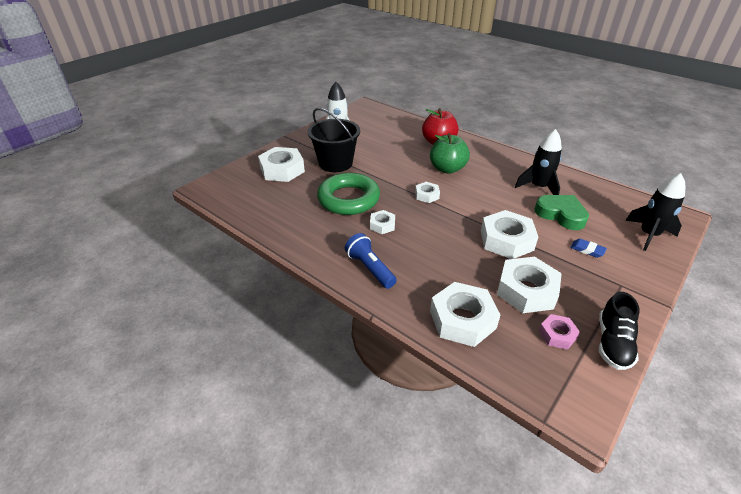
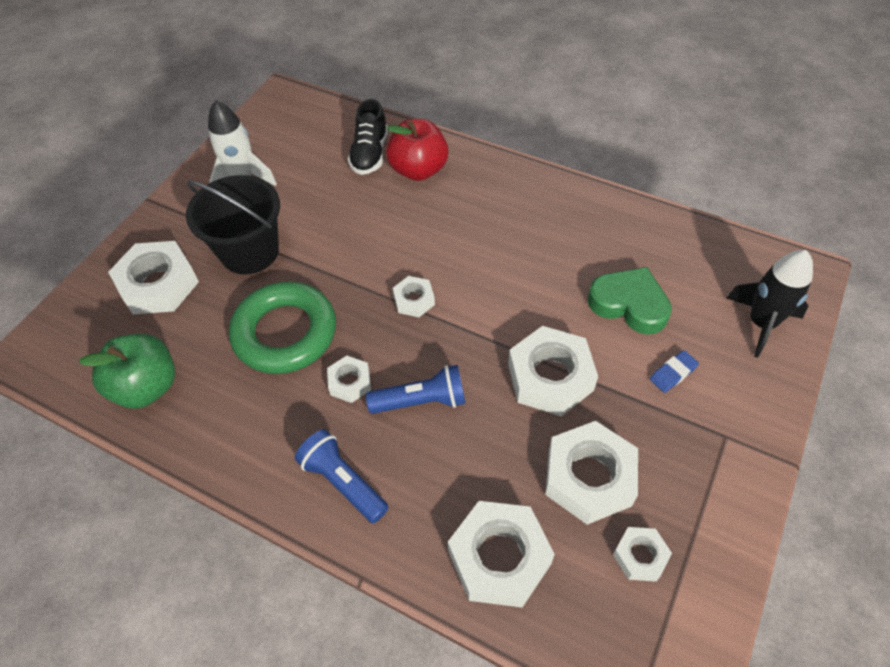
camera: 10 degrees left, 15 degrees up
(424, 239) = (421, 401): none -> blue flashlight
(447, 169) = (440, 231): green apple -> green apple (147, 387)
(538, 187) = (590, 249): black rocket -> none
(557, 335) = (640, 556): pink nut -> white nut
(587, 250) = (673, 373): blue eraser -> blue eraser turned 60 degrees counterclockwise
(613, 343) = (719, 555): black shoe -> black shoe (370, 154)

